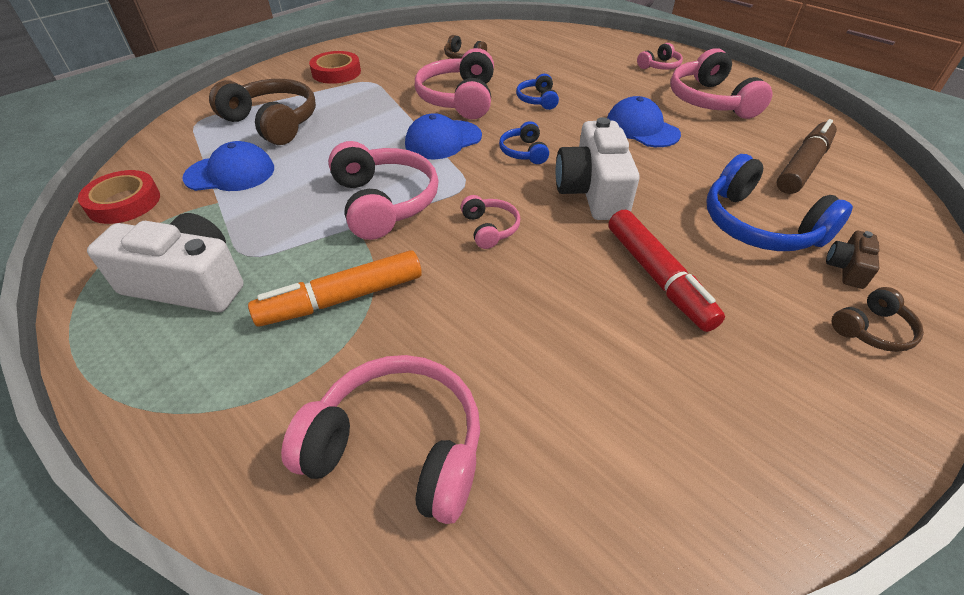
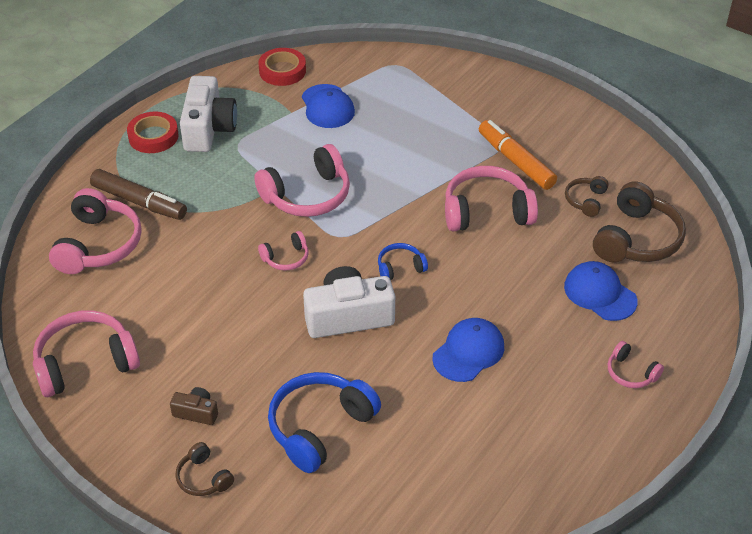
camera: 80 degrees right, 0 degrees up
(273, 123) = (406, 105): brown headphones -> brown headphones (636, 239)
(336, 72) = (513, 117): red tape -> red tape (153, 136)
(342, 299) = (203, 198): orange marker -> orange marker (515, 161)
(443, 140) = (406, 212): blue cap -> blue cap (600, 294)
(537, 100) = (504, 269): blue headphones -> none
(657, 277) = (244, 356): red marker -> none
(710, 101) = (551, 415): pink headphones -> pink headphones (85, 363)
(803, 166) = (428, 478): brown marker -> brown marker (139, 202)
(847, 268) = (271, 478): brown camera -> brown camera (196, 412)

